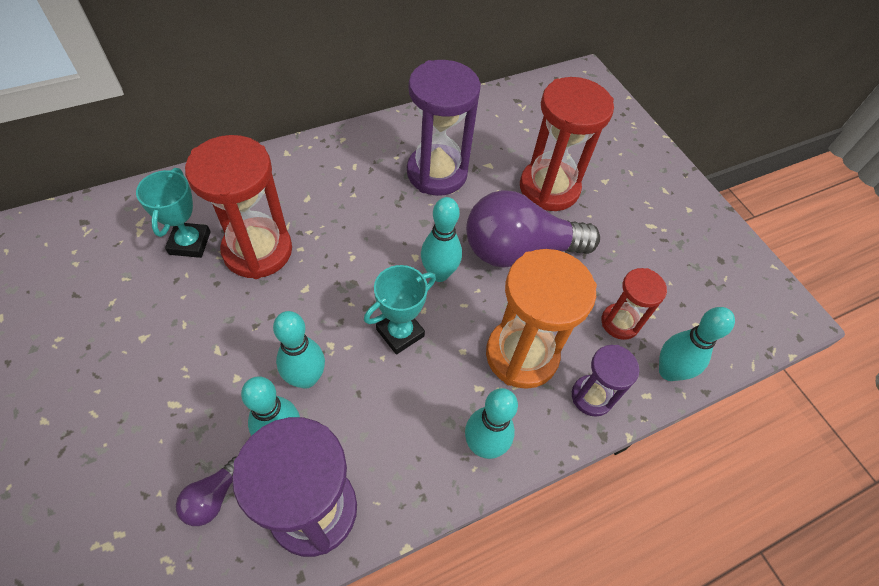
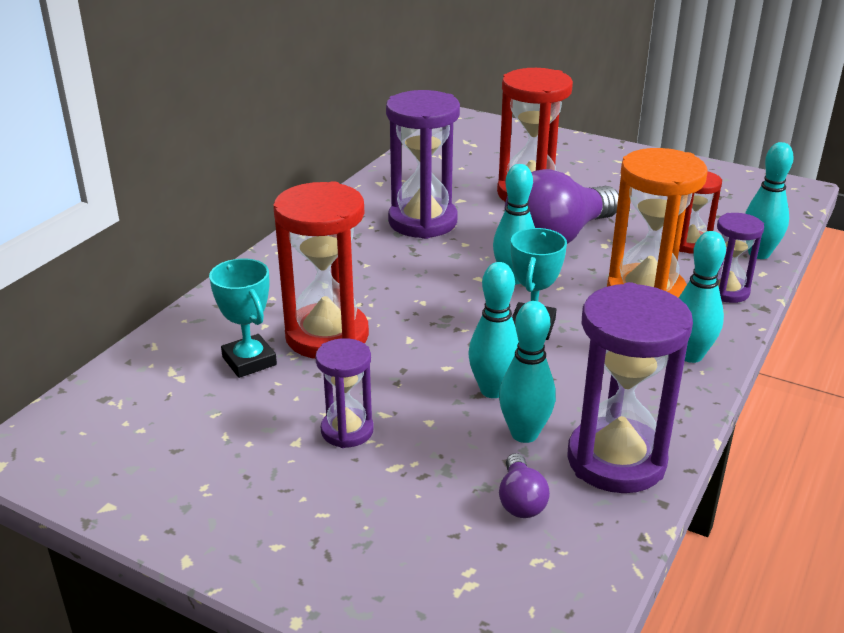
camera: 30 degrees left, 25 degrees down
(180, 349) = (347, 431): none -> purple hourglass

